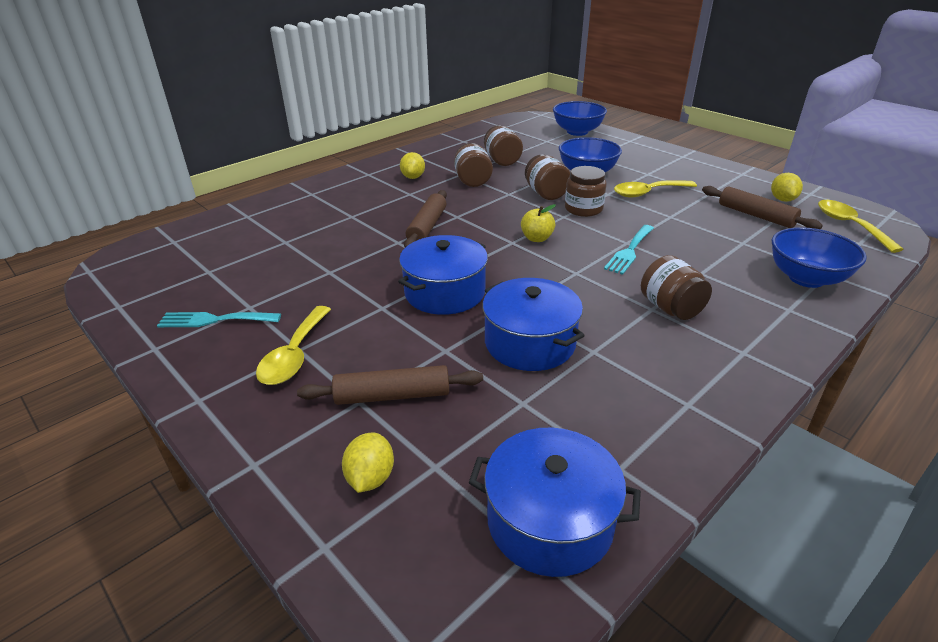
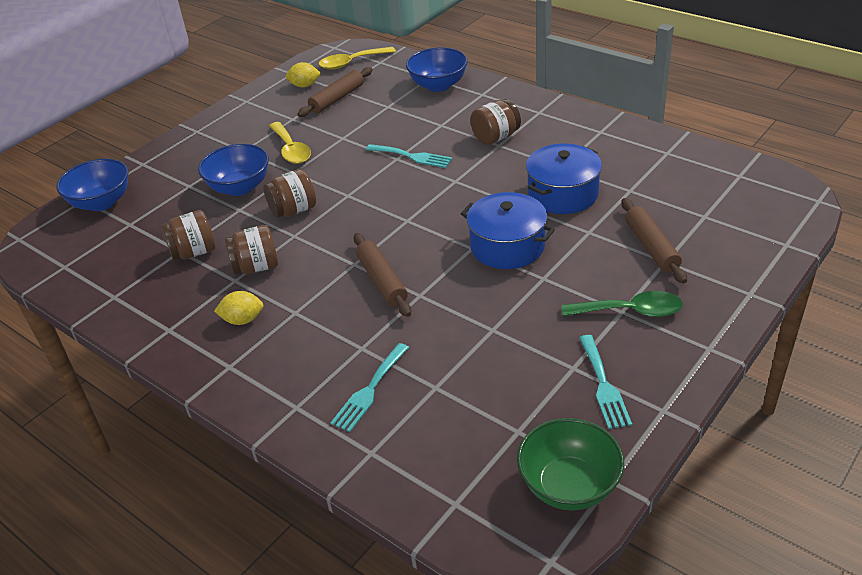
camera: 95 degrees left, 5 degrees up
(136, 287) = (569, 486): none -> green bowl
(294, 355) = (631, 311): yellow spoon -> green spoon
(305, 217) = (369, 390): none -> turquoise fork
(370, 478) = (728, 239): yellow lemon -> none
(427, 227) = (382, 281): brown rolling pin -> brown rolling pin turned 60 degrees clockwise
(537, 238) = (397, 206): yellow apple -> none
(550, 521) = (717, 172): blue pot -> none
(583, 209) = (330, 184): brown jar -> none

